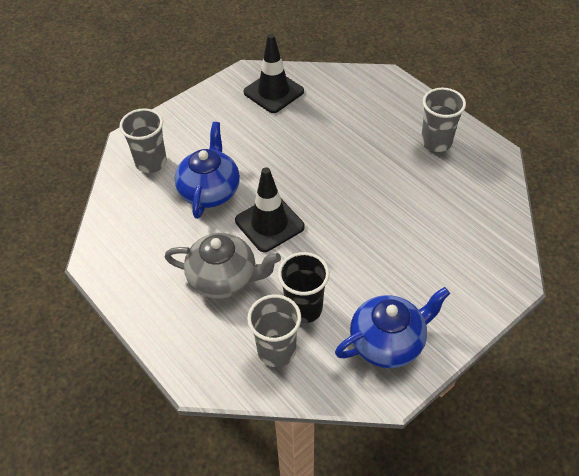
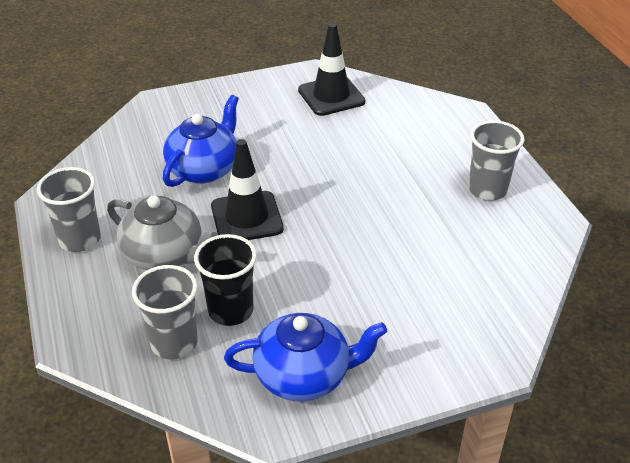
camera: 20 degrees right, 10 degrees down
(151, 162) = (162, 128): grey cup -> grey cup (80, 239)

